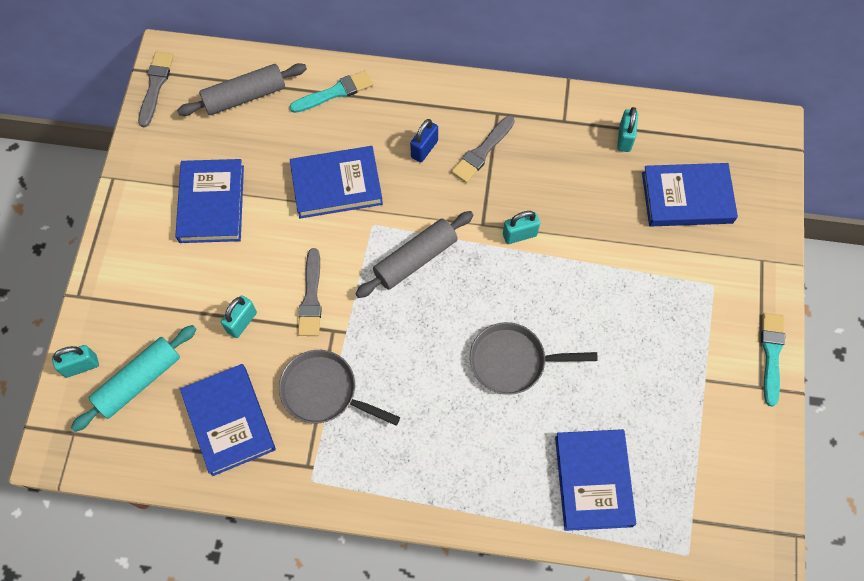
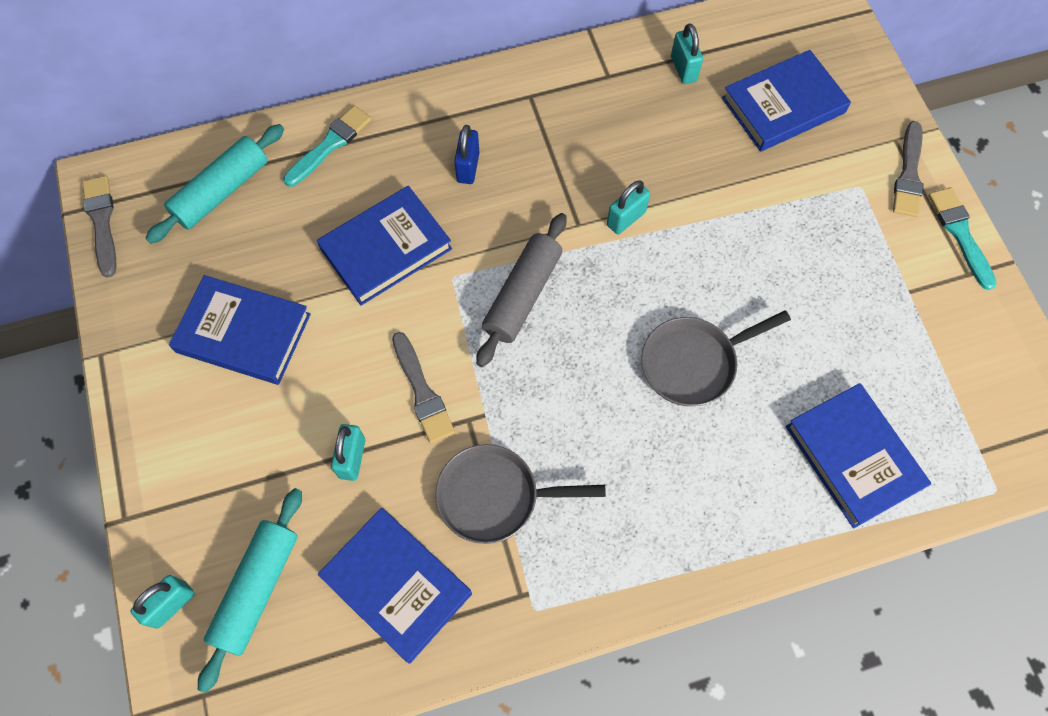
camera: 25 degrees left, 0 degrees up
(212, 204) = (243, 333): blue book -> blue book turned 45 degrees counterclockwise
(244, 96) = (222, 191): grey rolling pin -> turquoise rolling pin
(482, 152) = (535, 144): grey brush -> grey brush (908, 174)

